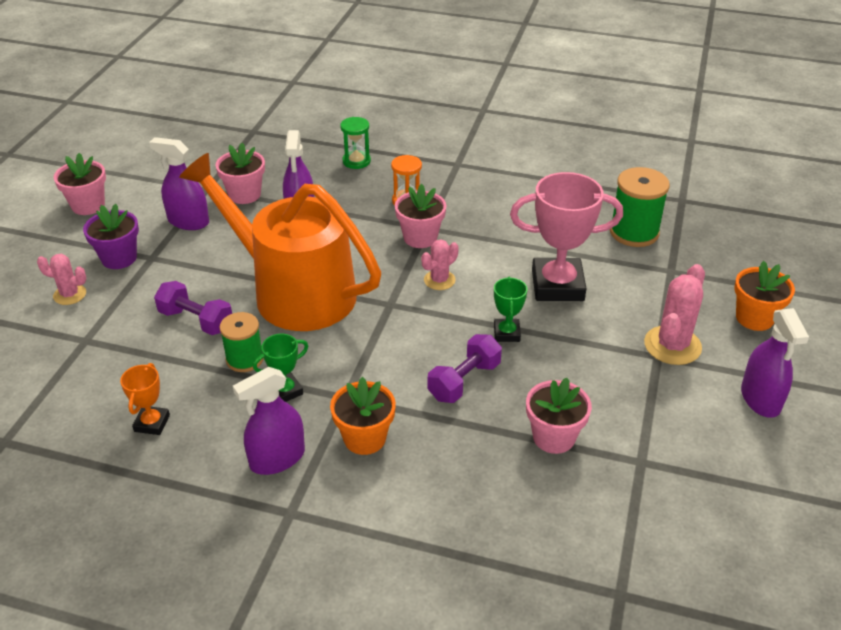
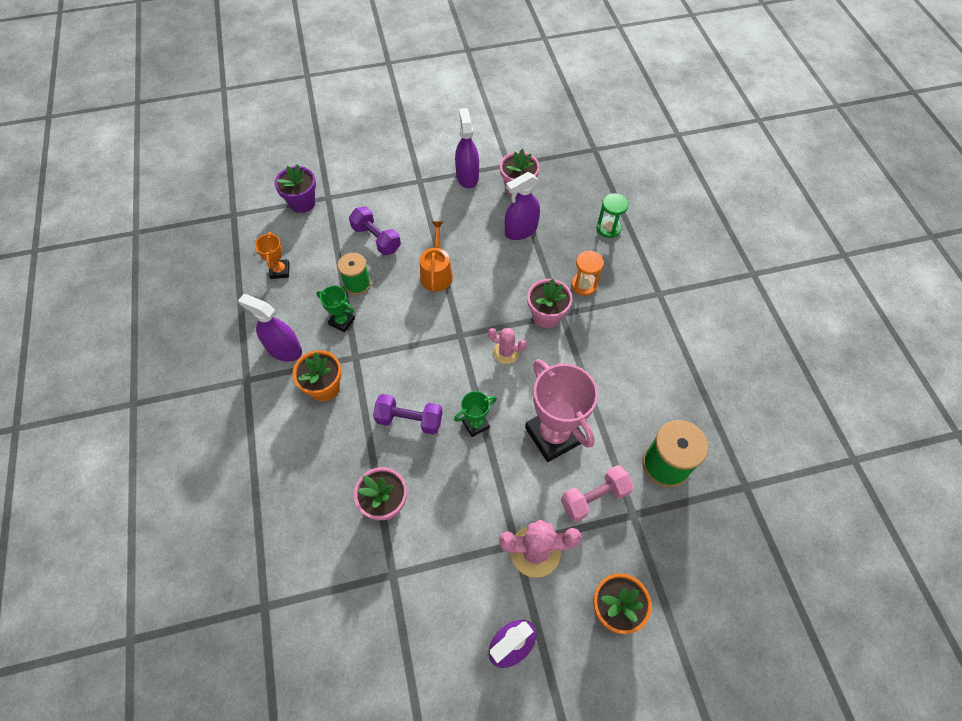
camera: 60 degrees right, 20 degrees up
(70, 294) = (361, 165): pink cactus -> none
(88, 205) = (446, 119): pink flower pot -> none
(119, 258) = (408, 166): purple flower pot -> purple flower pot (302, 202)
(152, 423) = (280, 271): orange trophy -> orange trophy turned 75 degrees counterclockwise
(196, 321) = (376, 239): purple dumbbell -> purple dumbbell turned 45 degrees counterclockwise
(294, 291) = (436, 273): orange watering can -> orange watering can, size x0.43
(640, 286) = (594, 497): none -> pink dumbbell

